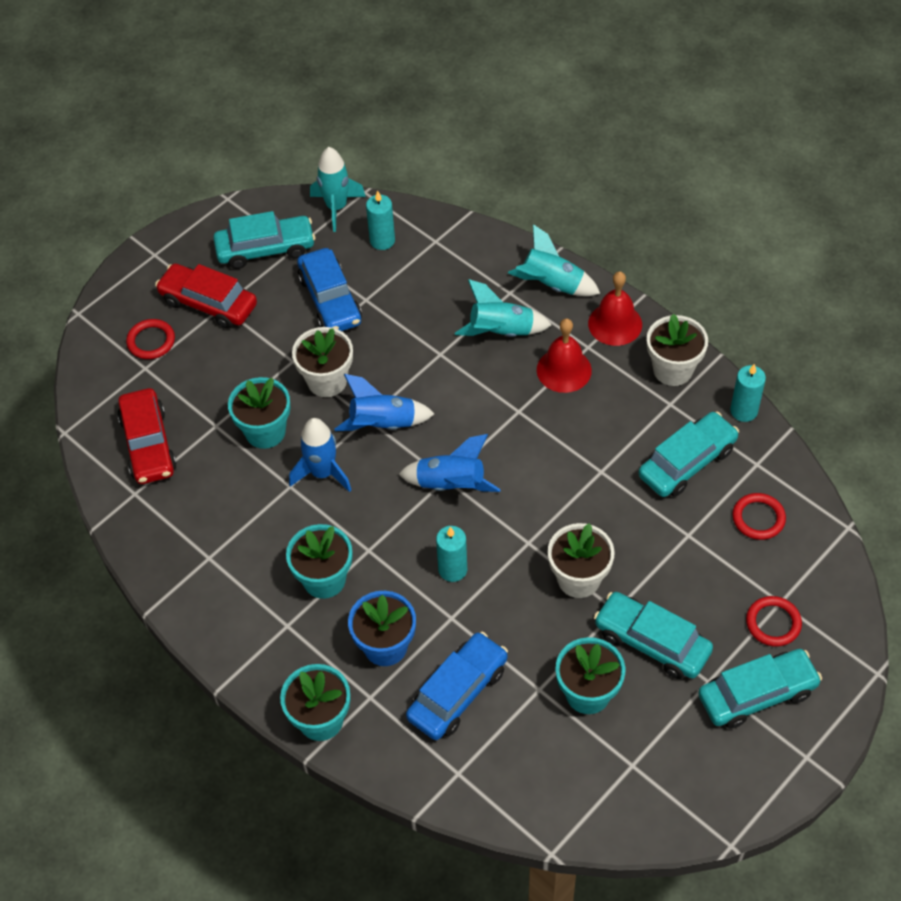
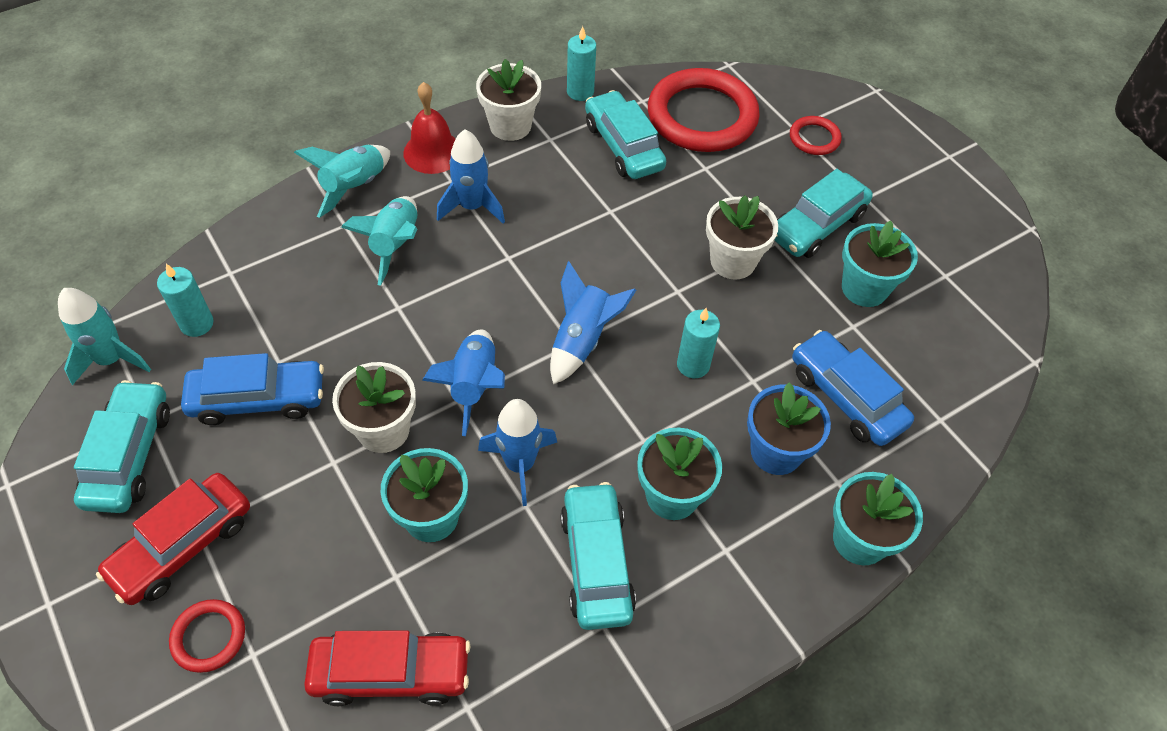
camera: 80 degrees left, 0 degrees up
(564, 370) = (472, 206): red bell -> blue rocket
(757, 694) = (884, 169): turquoise car -> turquoise car (596, 562)
(758, 518) = (702, 116): red ring -> red ring, size x2.18

